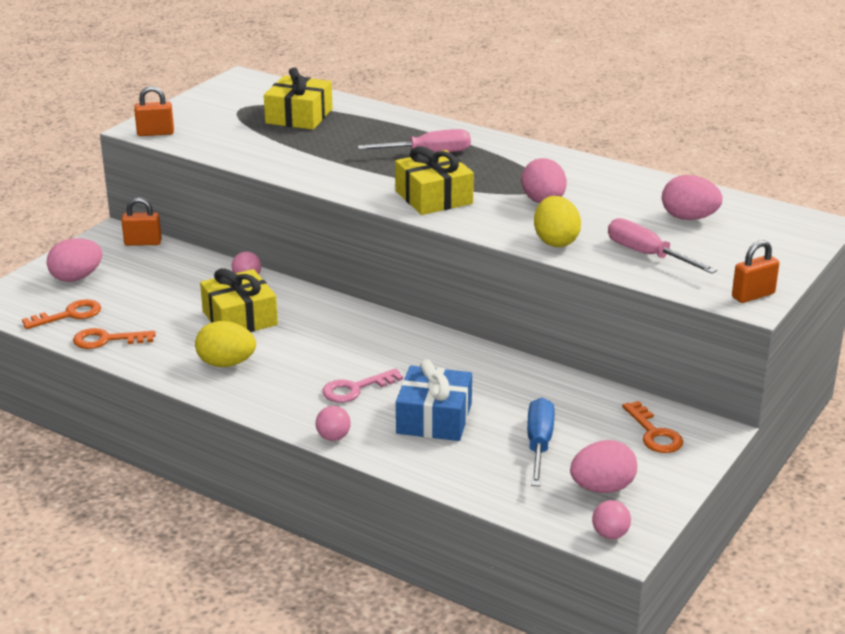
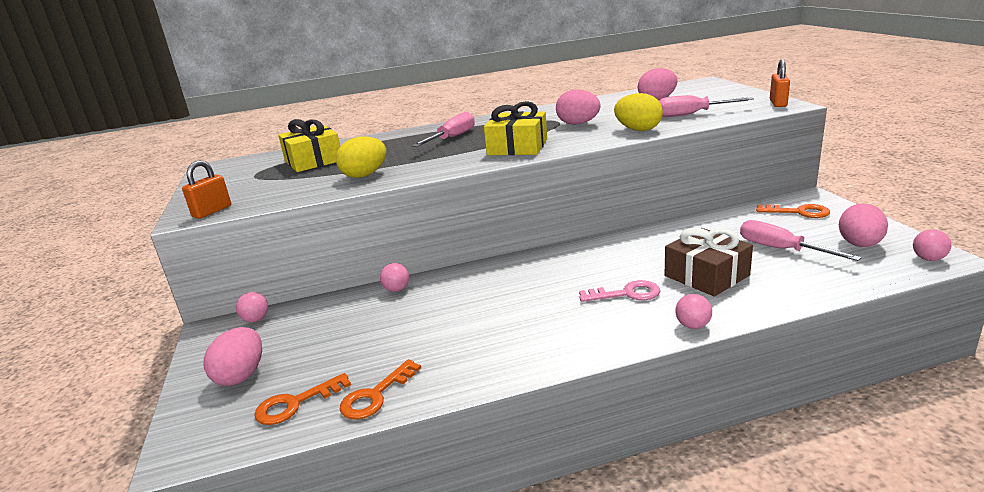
camera: 45 degrees left, 5 degrees down
(69, 315) = (295, 404): orange key -> orange key turned 135 degrees counterclockwise
(143, 243) = (256, 319): orange padlock -> pink ball
(226, 363) = (511, 341): yellow egg -> yellow egg (365, 175)
(240, 318) = (449, 311): yellow gift -> none
(355, 389) = (627, 294): pink key -> pink key turned 105 degrees counterclockwise
(434, 418) = (706, 275): blue gift -> brown gift
(539, 444) = (781, 249): blue screwdriver -> pink screwdriver

